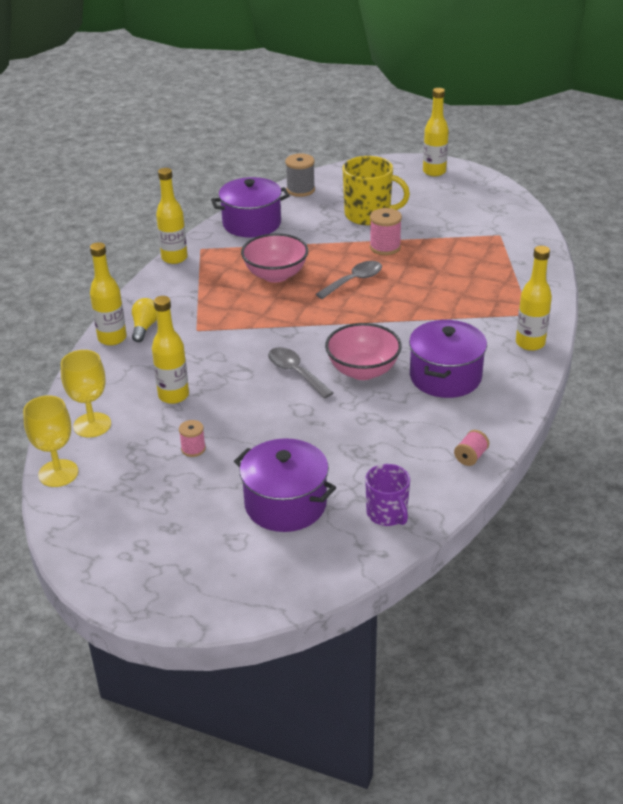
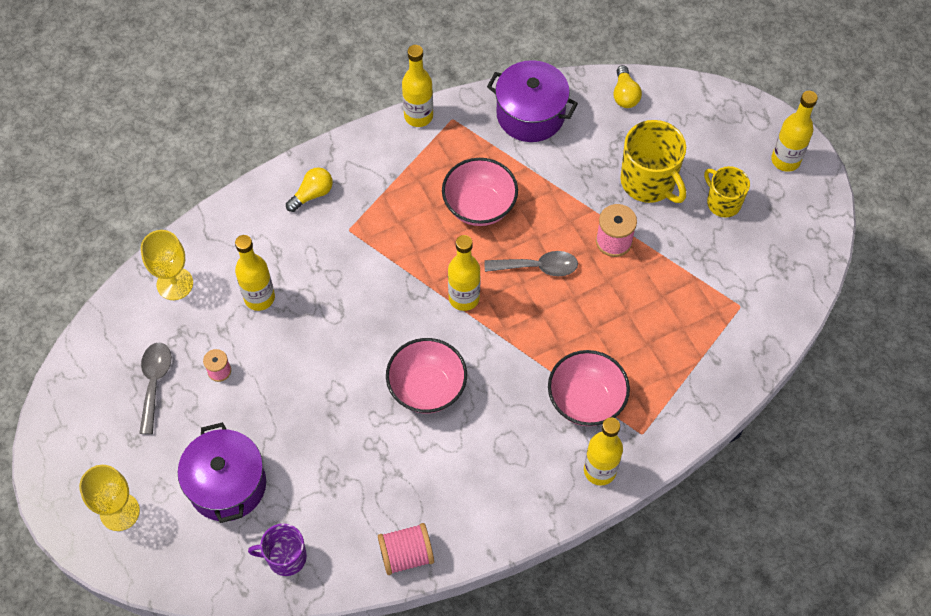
camera: 40 degrees right, 25 degrees up
(58, 473) = (109, 318): yellow goblet -> yellow goblet (119, 512)
(112, 338) = (276, 189): yellow bottle -> yellow bottle (464, 298)
(295, 372) = (373, 346): grey spoon -> grey spoon (155, 382)
(300, 190) = (625, 95): grey spool -> yellow light bulb
(387, 514) = (285, 557): purple mug -> purple mug turned 75 degrees clockwise
(425, 202) = (723, 202): none -> yellow mug
(445, 377) = (484, 451): purple pot -> none
(470, 457) = (406, 554): pink spool -> pink spool, size x1.62
(473, 319) = (586, 400): none -> pink bowl

